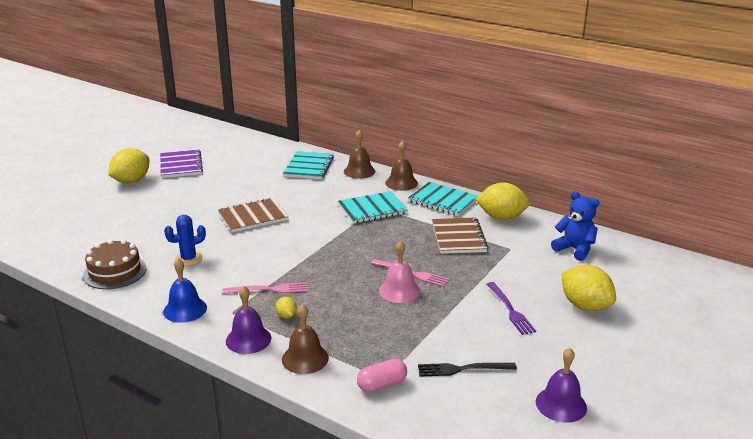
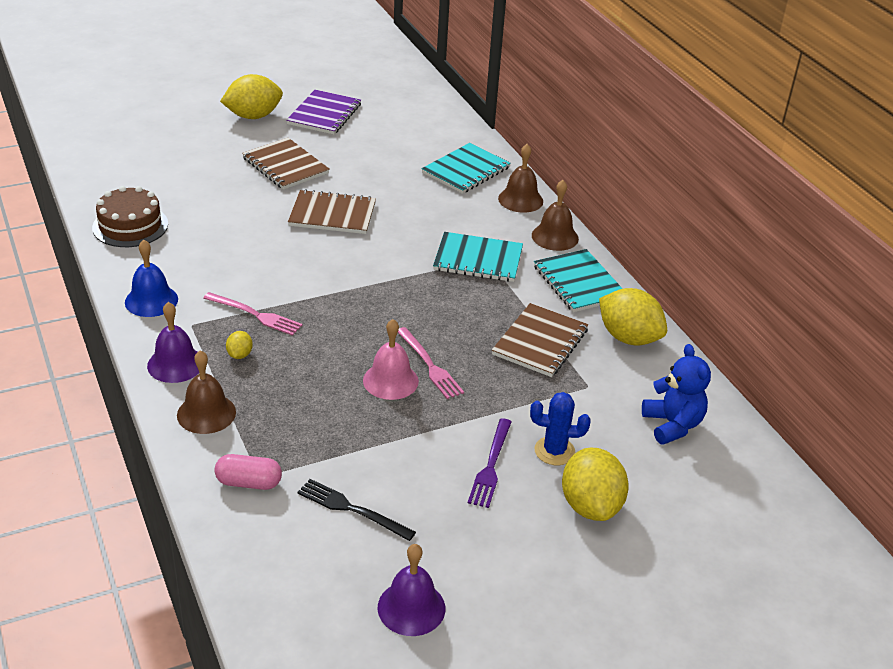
camera: 30 degrees right, 10 degrees up
(188, 201) = (285, 166): none -> brown notebook
(188, 259) = (213, 241): blue cactus -> blue cactus (554, 451)

